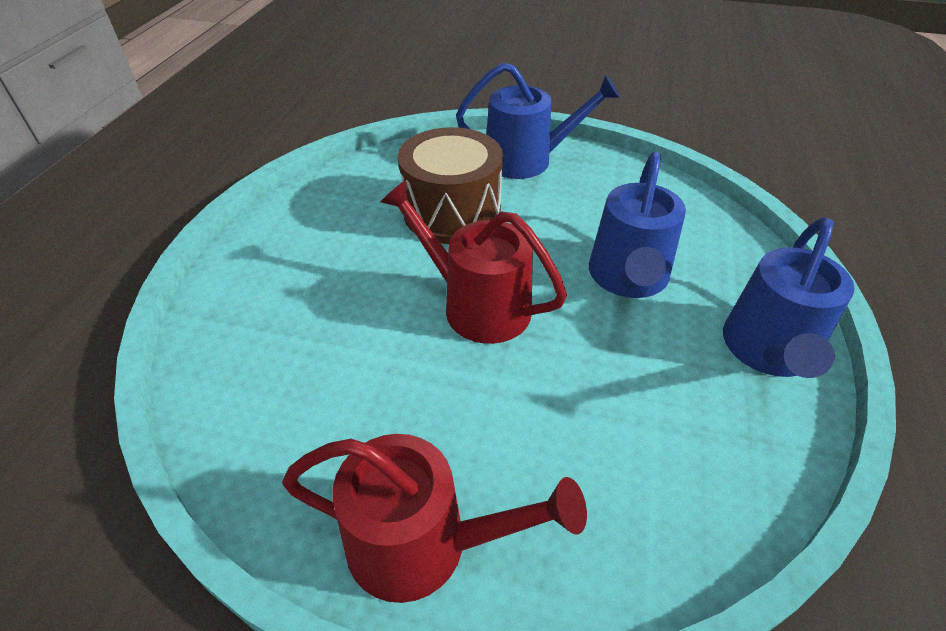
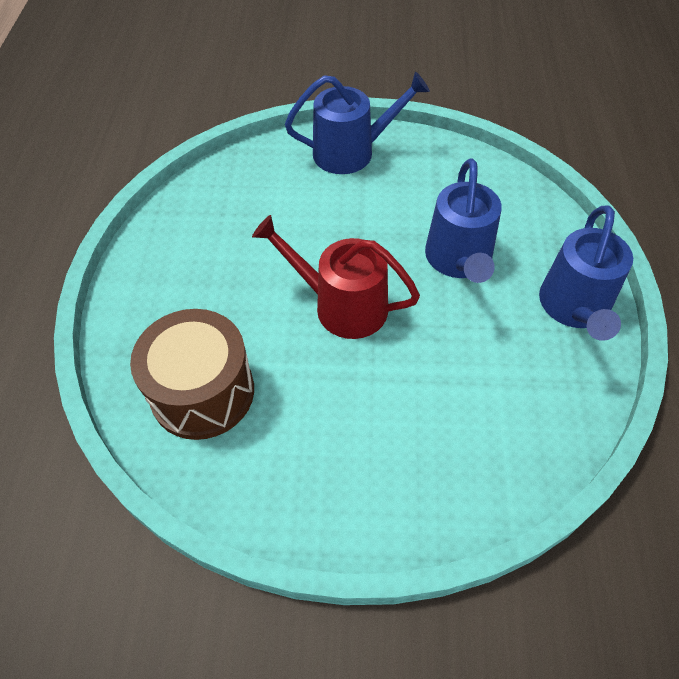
camera: 10 degrees left, 10 degrees up
(422, 543) = (348, 503): red watering can -> none
(452, 212) = (298, 218): brown drum -> brown drum (202, 392)

